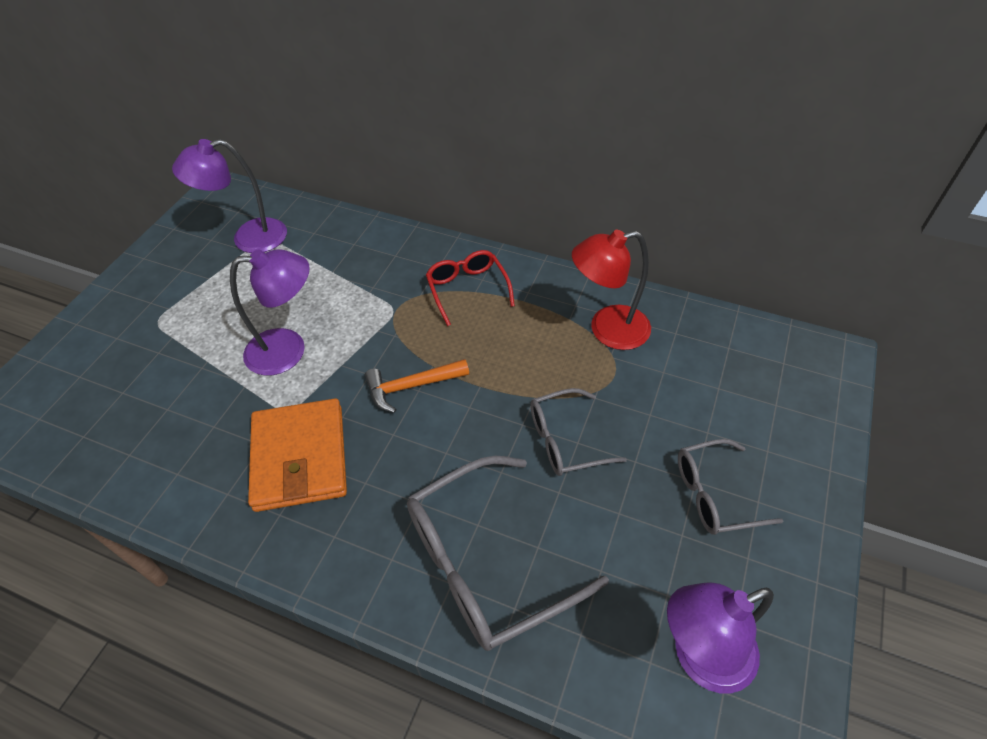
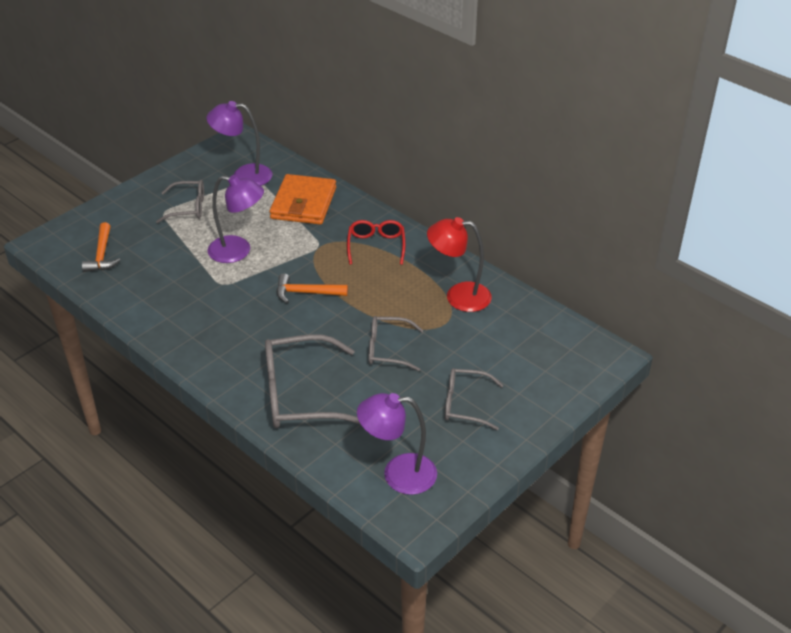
camera: 20 degrees right, 10 degrees down
(87, 416) = (102, 255): none -> orange hammer
(190, 304) = (188, 208): none -> grey glasses
(300, 457) = (217, 311): orange wallet -> orange wallet (303, 203)

